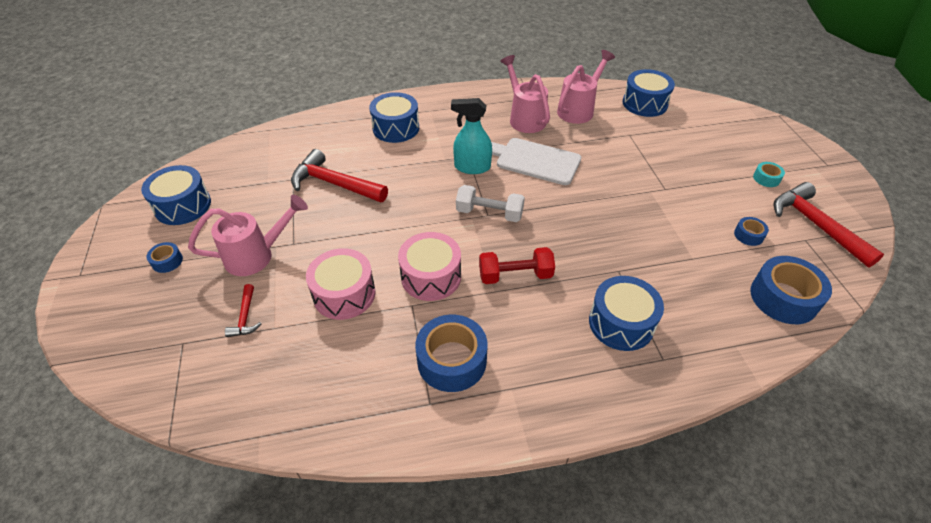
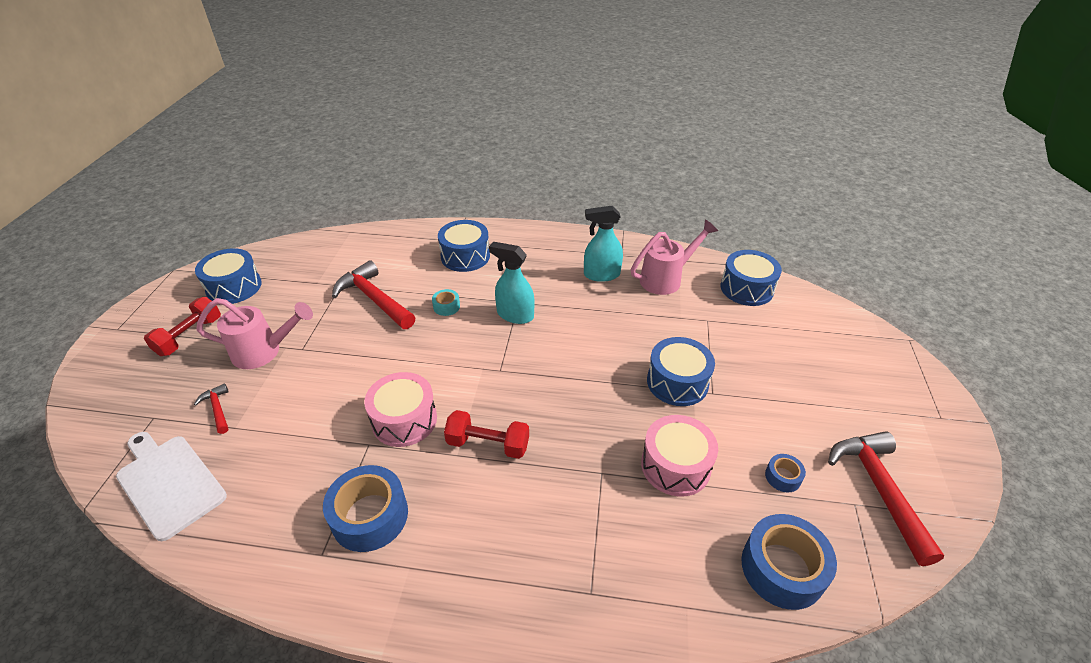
camera: 20 degrees right, 5 degrees down
(167, 261) = (189, 336): blue tape -> red dumbbell
(245, 317) = (217, 409): red hammer -> red hammer turned 135 degrees clockwise
(344, 294) = (314, 413): pink drum -> pink drum (675, 466)
(489, 213) = (502, 369): white dumbbell -> none
(524, 118) = (601, 275): pink watering can -> turquoise spray bottle
(534, 160) = (584, 324): white cutting board -> white cutting board (169, 482)
(621, 323) = (568, 534): blue drum -> blue drum (677, 382)
(766, 178) = (847, 413): turquoise tape -> turquoise tape (446, 306)

